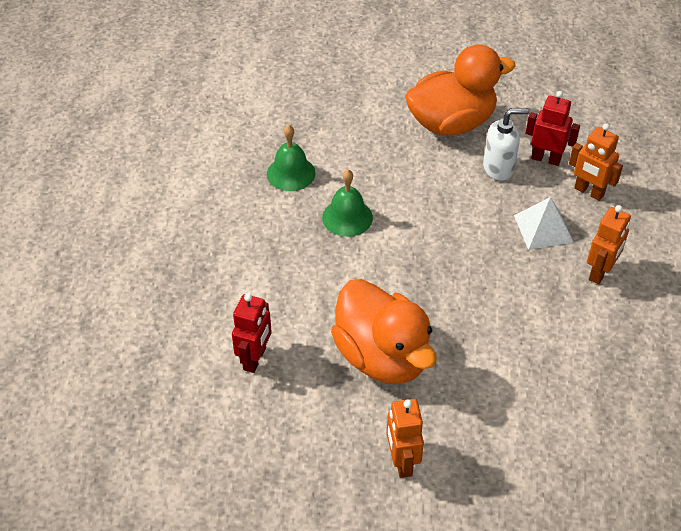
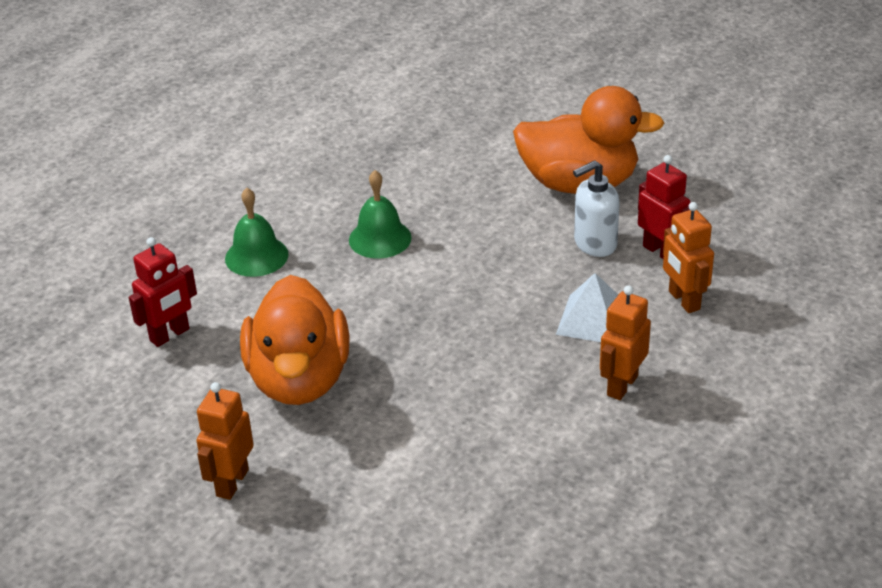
camera: 30 degrees right, 10 degrees down
(291, 173) = (357, 179): green bell -> green bell (256, 256)
(499, 168) = (594, 244): white soap dispenser -> white soap dispenser turned 135 degrees clockwise
(600, 272) = (622, 385): orange robot -> orange robot turned 150 degrees clockwise

